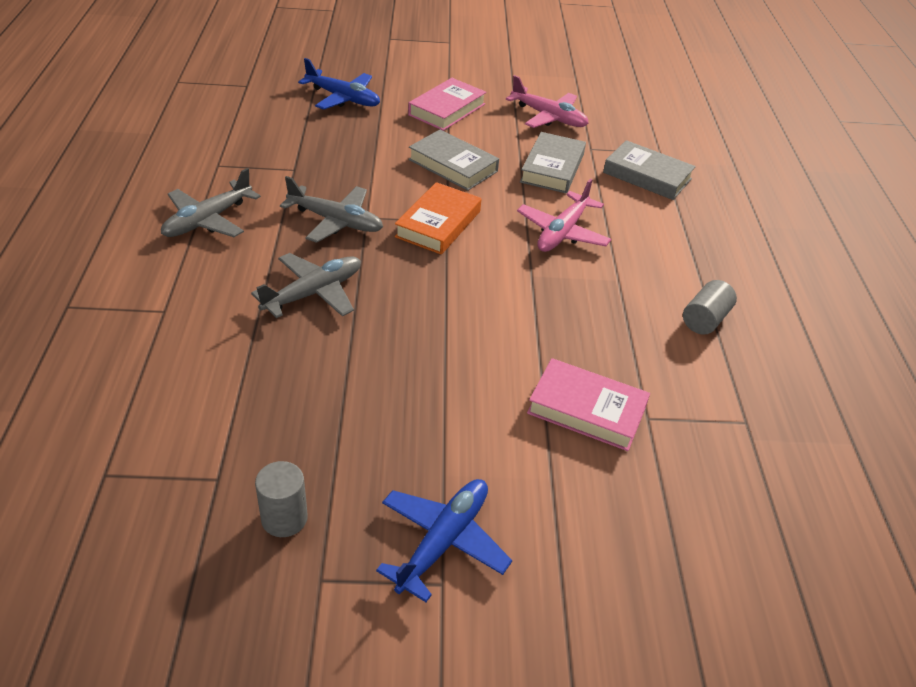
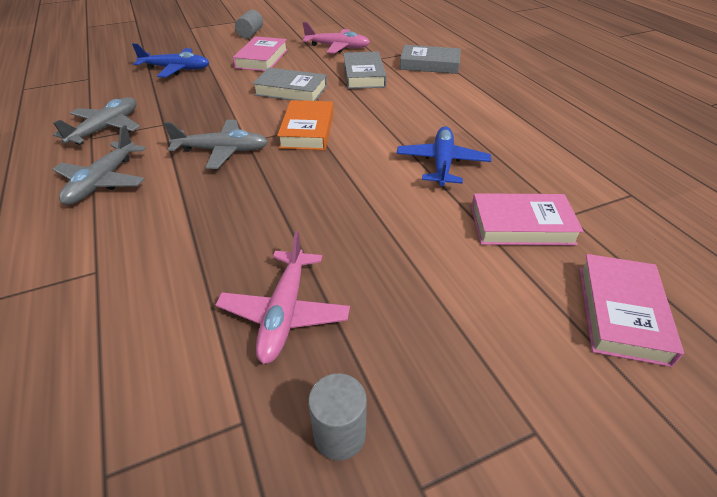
camera: 20 degrees left, 0 degrees up
(314, 293) = (237, 210): grey plane -> grey plane (106, 128)
(443, 541) = (503, 387): blue plane -> blue plane (442, 163)
(562, 232) = (402, 111): pink plane -> pink plane (284, 313)
(611, 529) = (621, 313): none -> pink book
(705, 319) = (543, 137): grey cylinder -> grey cylinder (250, 33)

